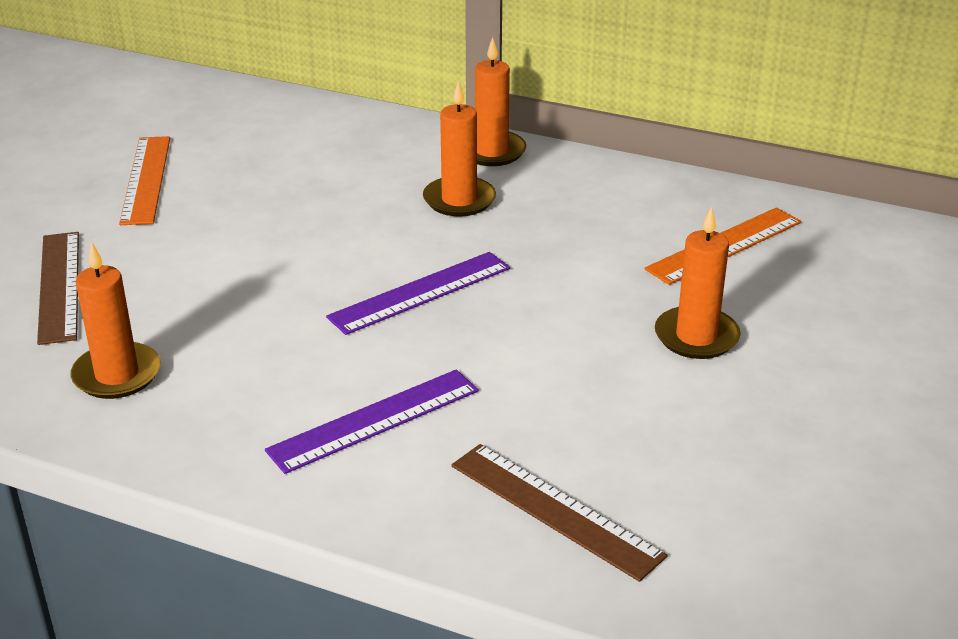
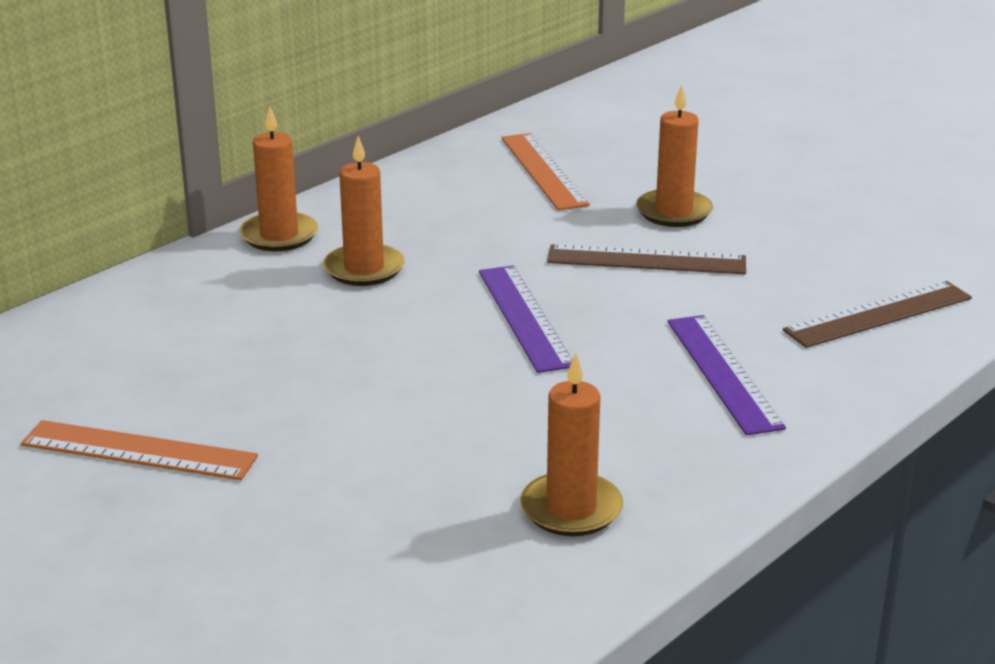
camera: 70 degrees left, 5 degrees down
(59, 286) = (355, 535): brown ruler -> brown ruler (646, 260)

